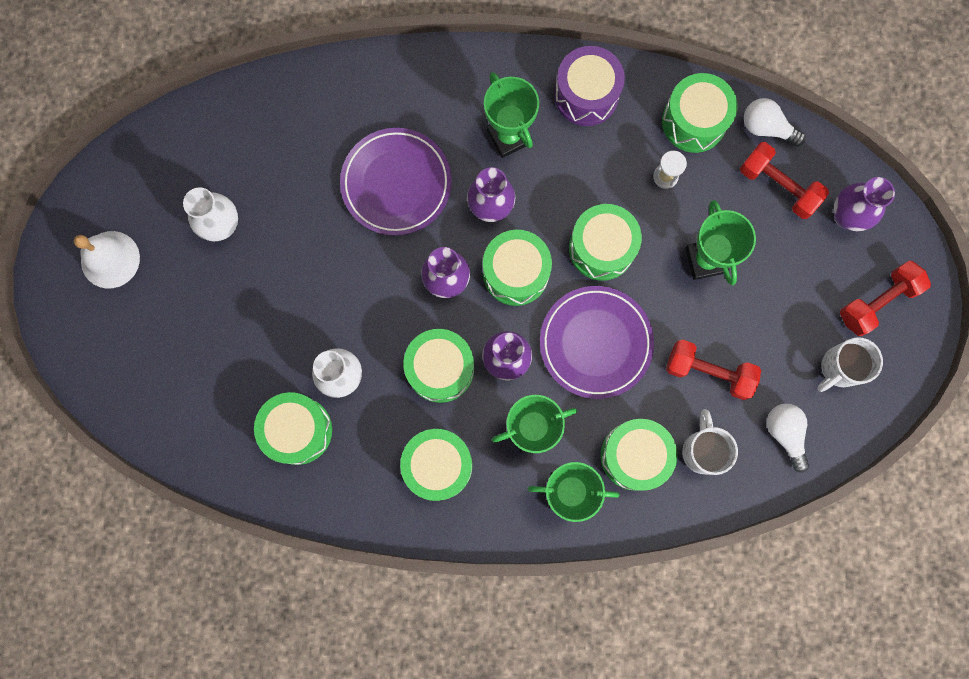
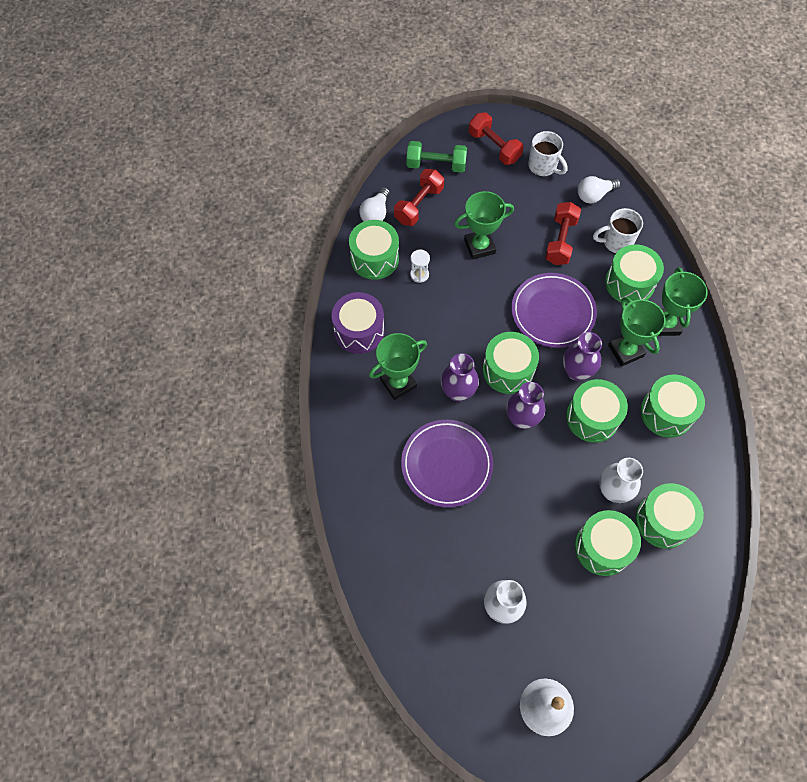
camera: 95 degrees left, 15 degrees down
(601, 248) = (480, 313): green drum -> green drum (603, 547)
(846, 216) = (436, 165): purple vase -> green dumbbell

